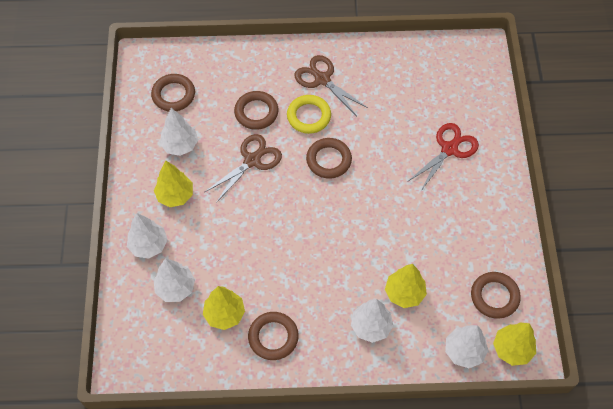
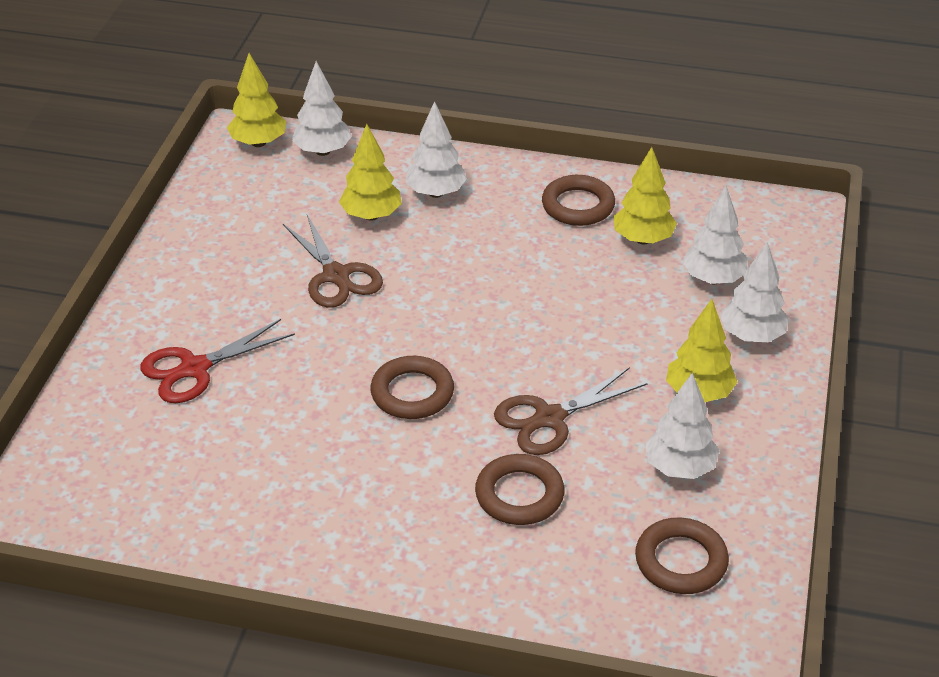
camera: 165 degrees left, 20 degrees down
(309, 116) = (420, 468): yellow ring -> none
(322, 79) = (367, 528): brown scissors -> brown scissors (336, 275)
(494, 296) = (246, 191): brown ring -> none

